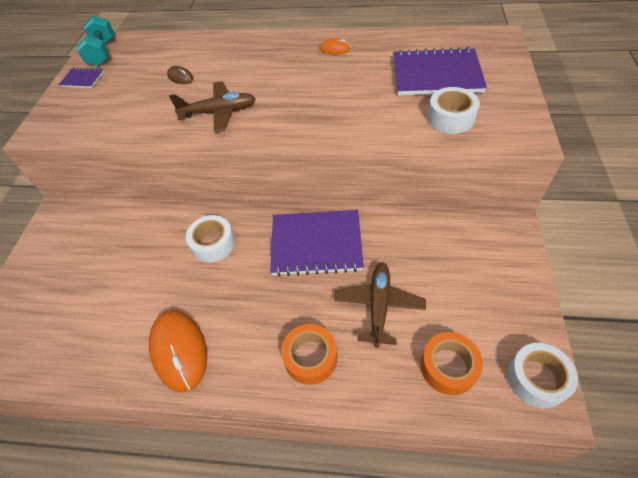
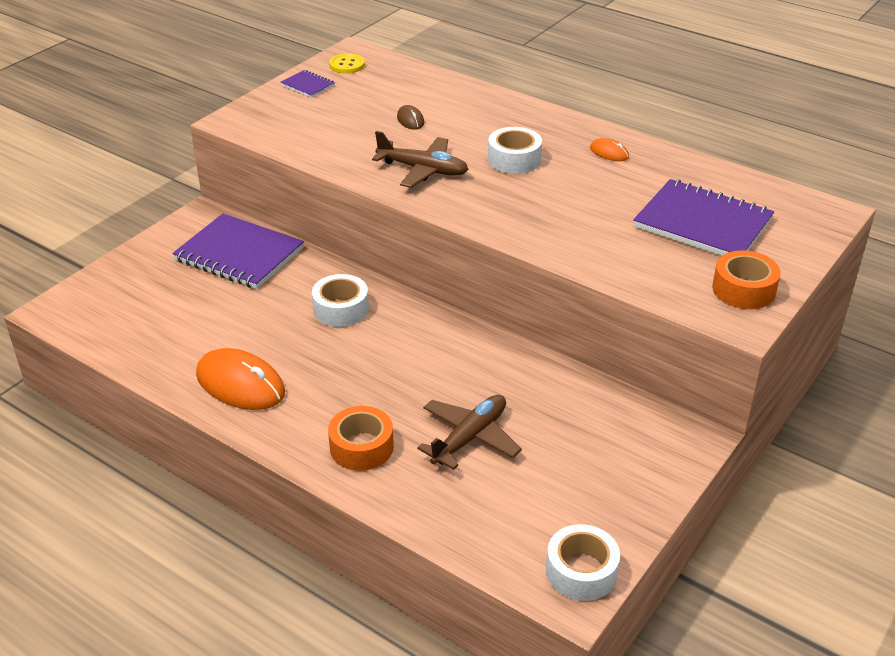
camera: 25 degrees right, 15 degrees down
(102, 53) = (347, 65): turquoise dumbbell -> yellow button
(179, 350) = (240, 384): orange mouse -> orange mouse turned 60 degrees counterclockwise
(316, 244) = (450, 356): purple notebook -> purple notebook (239, 254)
(448, 367) = (495, 519): orange tape -> orange tape (743, 289)
(451, 118) = (672, 271): white tape -> white tape (514, 159)

